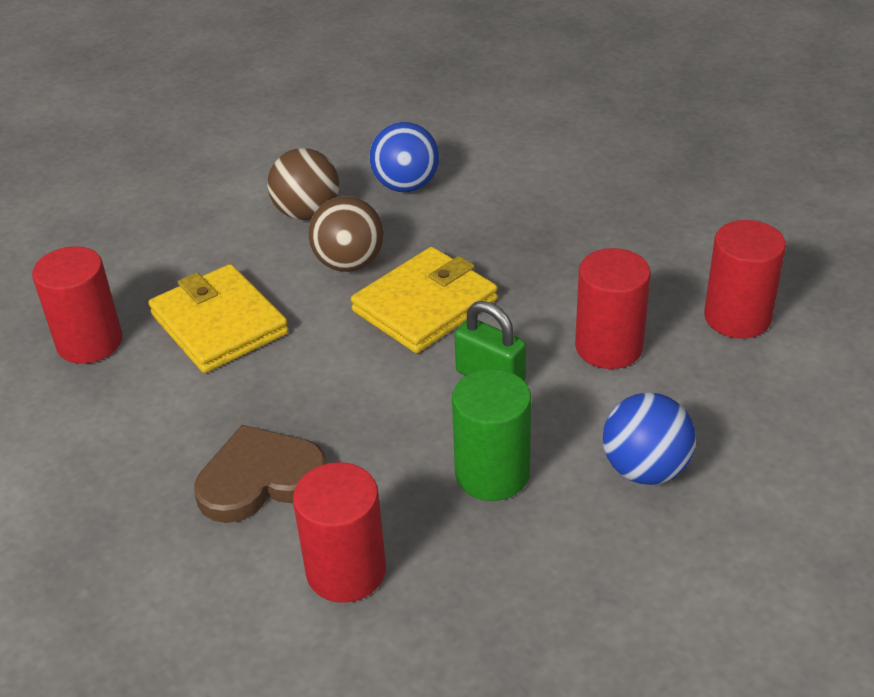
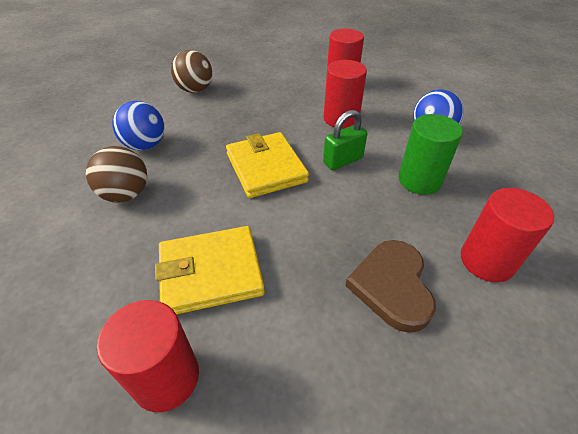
camera: 70 degrees left, 5 degrees up
(349, 263) = (199, 188): brown ball -> brown ball (195, 90)

